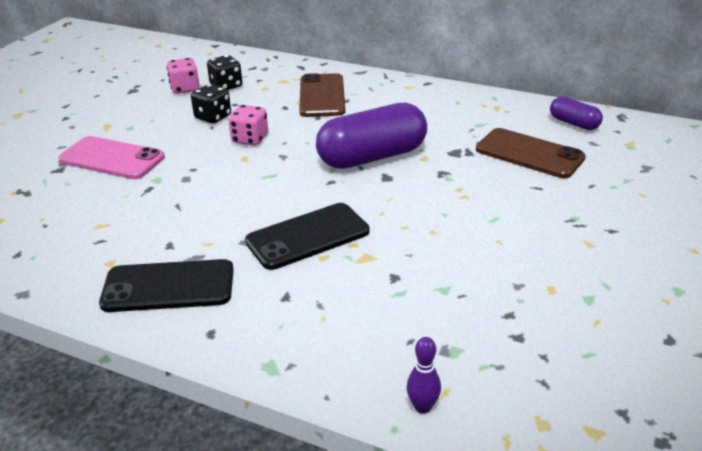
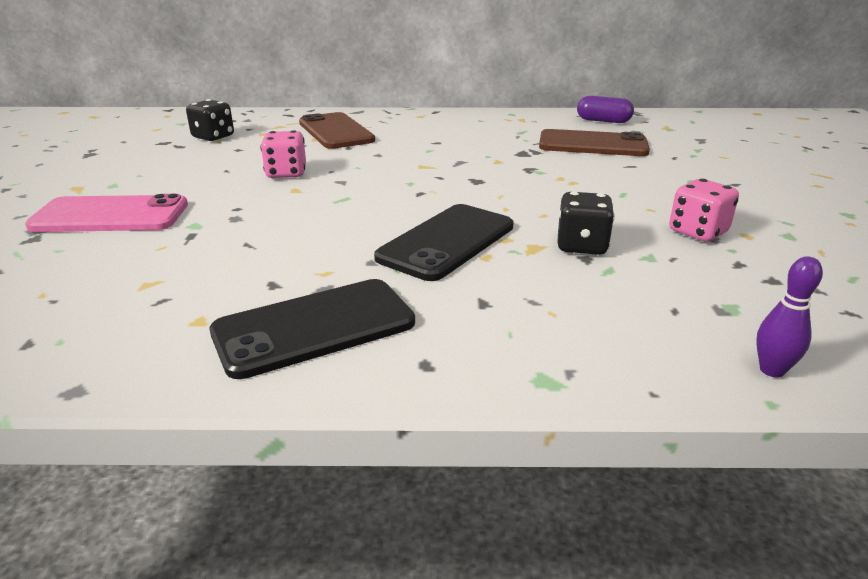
camera: 25 degrees left, 5 degrees down
(185, 89) = (161, 144): pink dice -> pink dice (698, 232)
(213, 117) = (221, 162): black dice -> black dice (581, 246)
(372, 157) = (443, 168): purple capsule -> none

